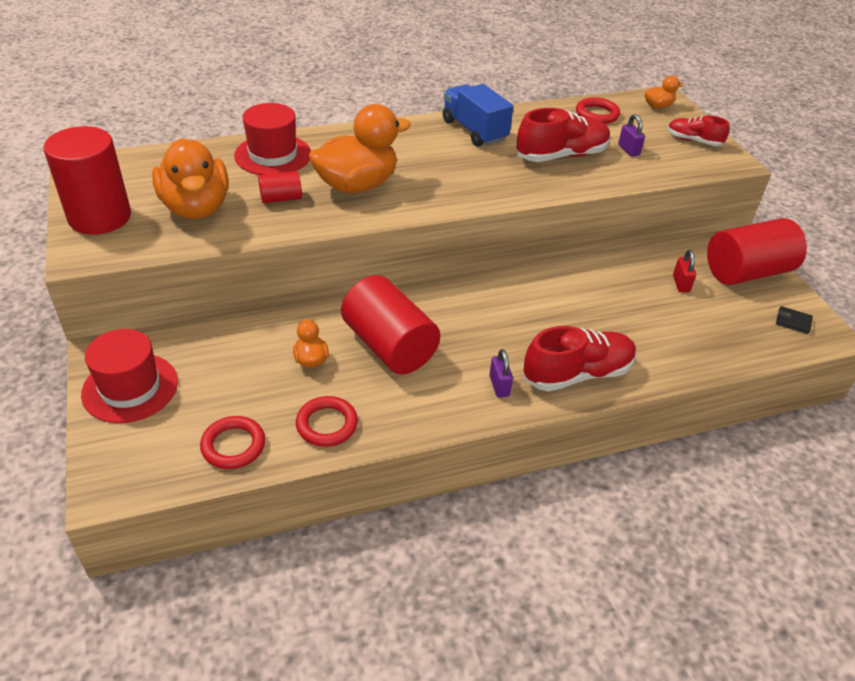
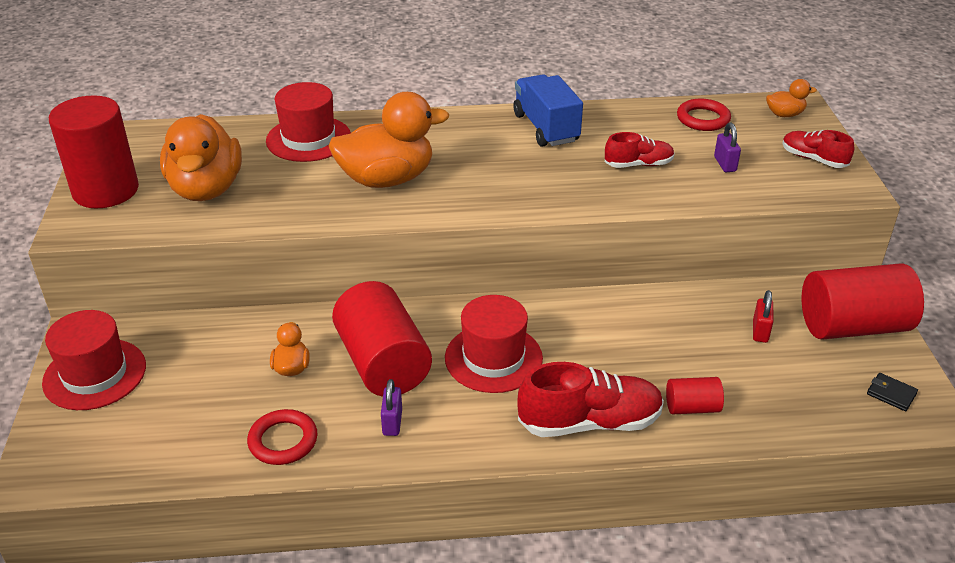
camera: 15 degrees right, 5 degrees down
(233, 445) = (177, 449): red ring -> none
(281, 198) = (298, 187): red cylinder -> red cylinder (692, 407)
(480, 330) = (493, 358): none -> red hat
(499, 386) = (491, 424): purple padlock -> purple padlock (392, 422)
(561, 155) = (638, 164): red shoe -> red shoe, size x0.58

